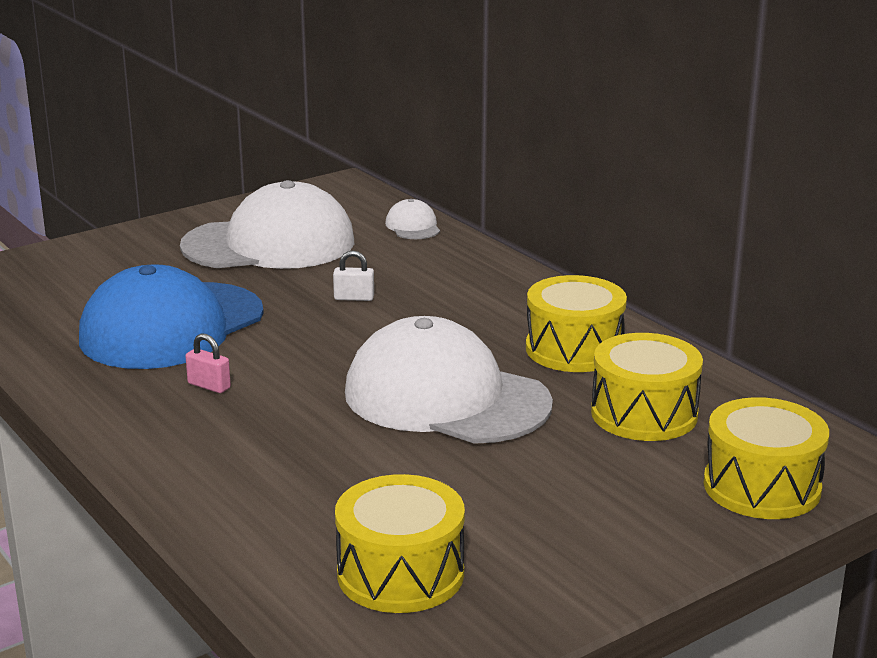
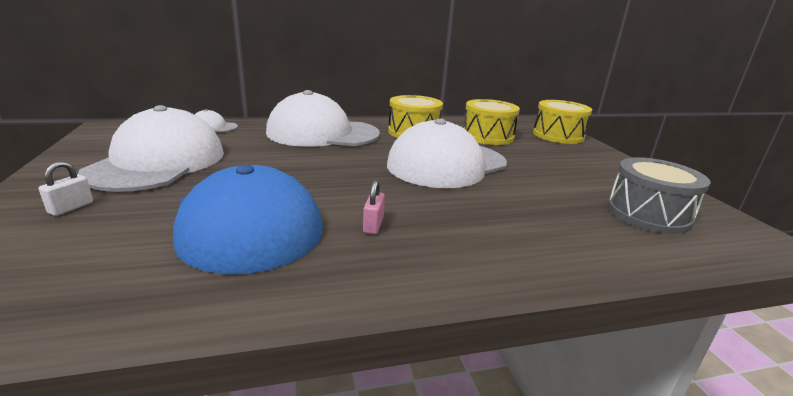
camera: 70 degrees left, 0 degrees up
(209, 386) = (373, 225): pink padlock -> pink padlock turned 45 degrees counterclockwise
(354, 298) = (290, 158): white padlock -> white padlock (71, 208)
(400, 574) = (648, 214): yellow drum -> grey drum
(475, 290) = (322, 133): none -> white cap

